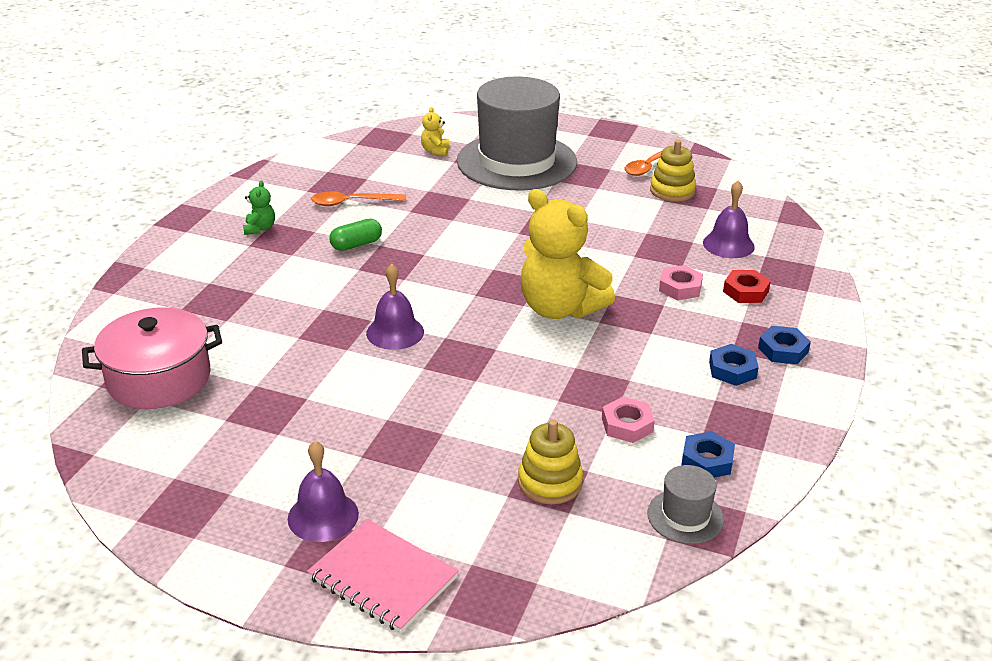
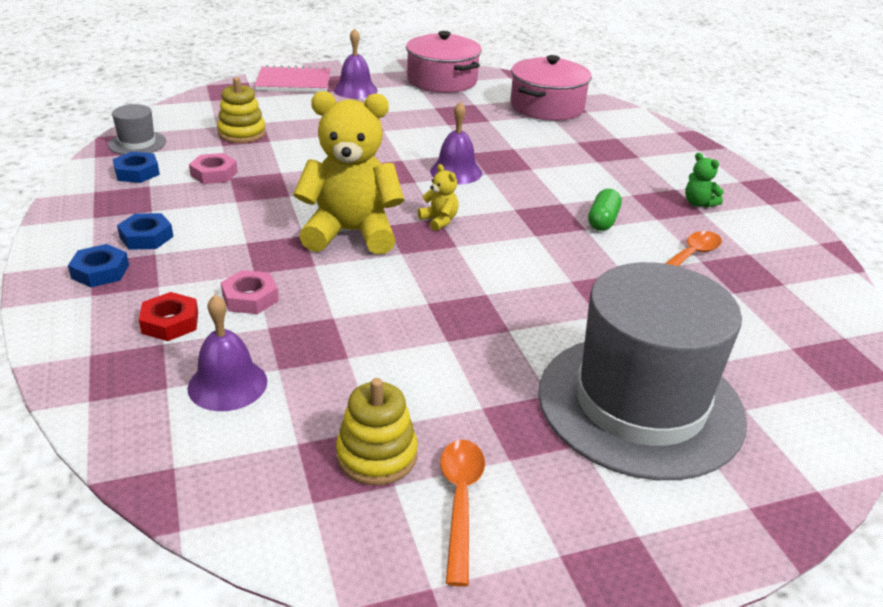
camera: 140 degrees right, 0 degrees up
(186, 486) = (442, 80): none -> pink pot
(435, 151) = (753, 371): yellow teddy bear -> yellow teddy bear (439, 221)

